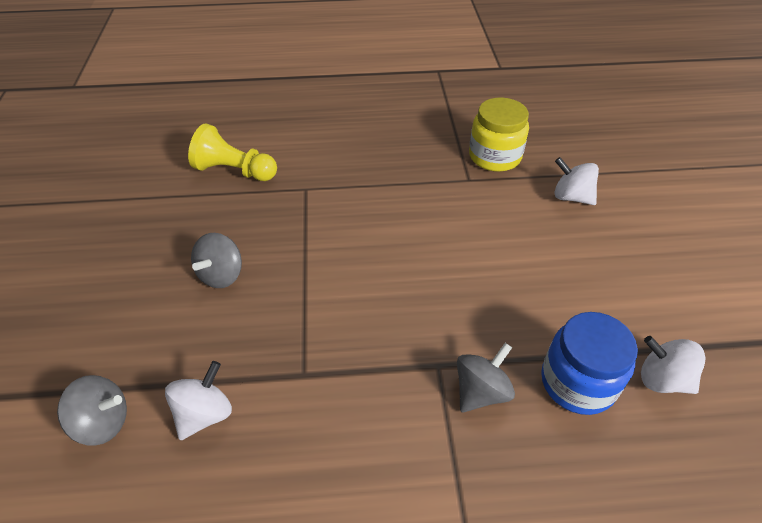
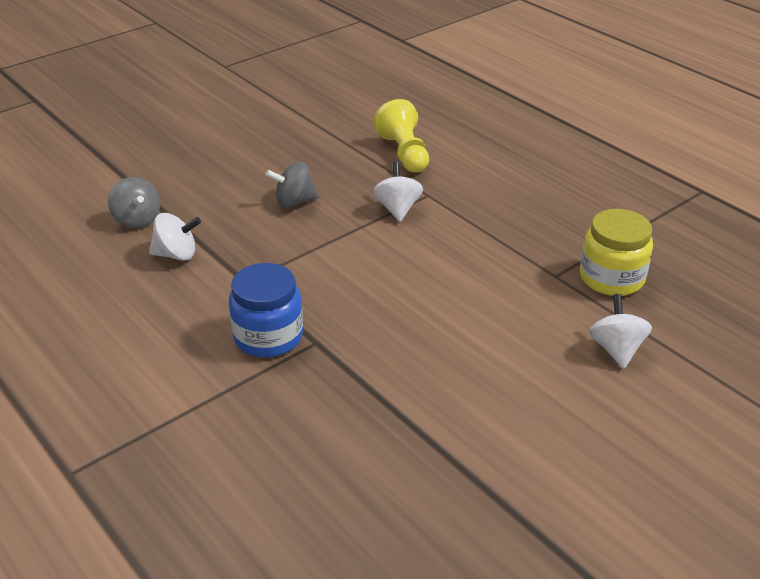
camera: 55 degrees right, 10 degrees down
(481, 391) = (312, 374): grey spinning top -> none
(577, 382) = (374, 428): blue jar -> blue jar (268, 336)
(662, 379) = (431, 483): white spinning top -> white spinning top (397, 209)

